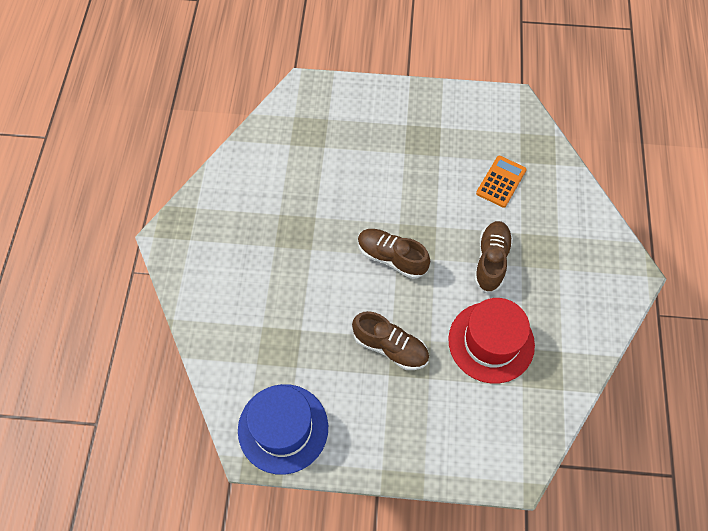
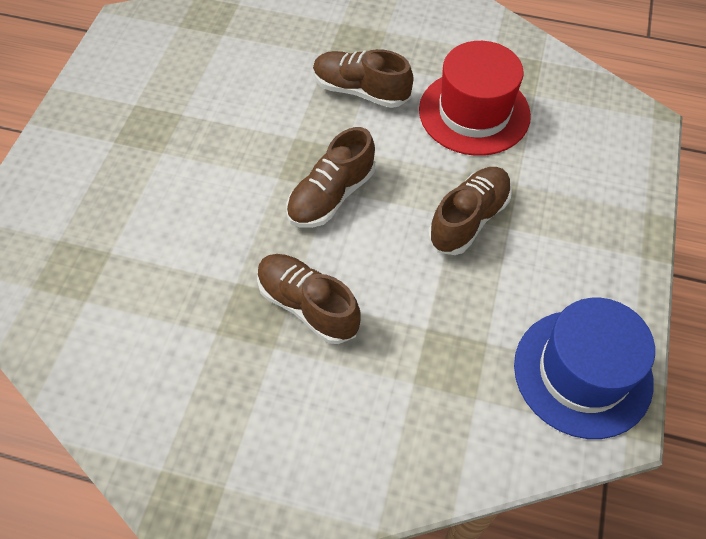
camera: 80 degrees left, 5 degrees down
(305, 259) = (308, 306): none -> brown shoe
(501, 181) = (246, 59): orange calculator -> none

